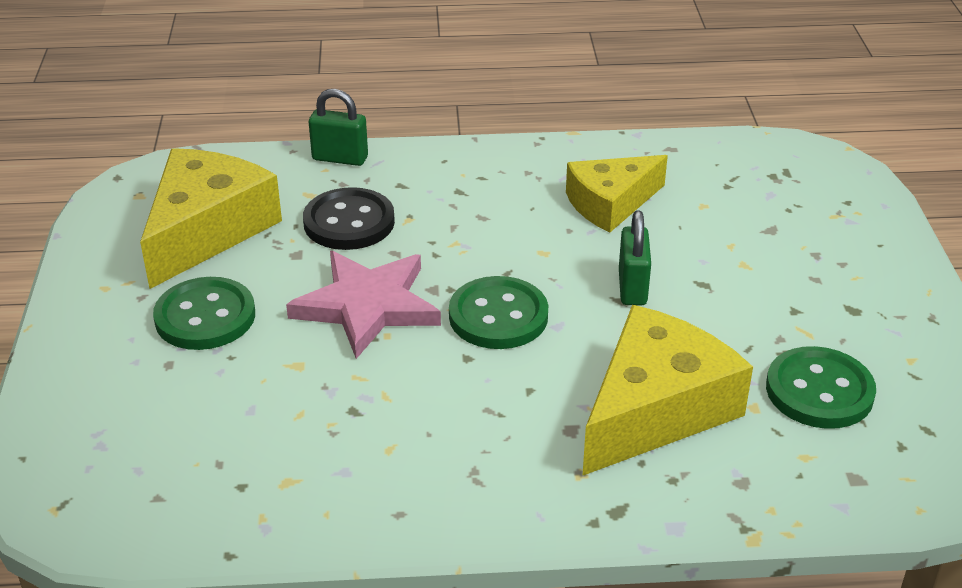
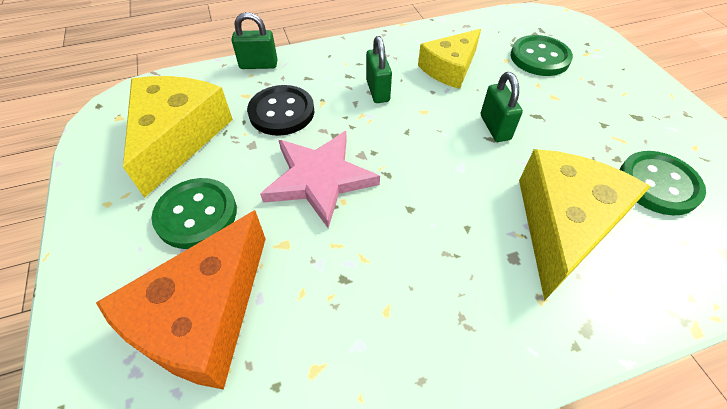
camera: 15 degrees left, 15 degrees up
(184, 413) = (203, 316): none -> orange cheese
(491, 217) = (377, 91): none -> green padlock
(498, 316) = (417, 168): green button -> green button (539, 58)

